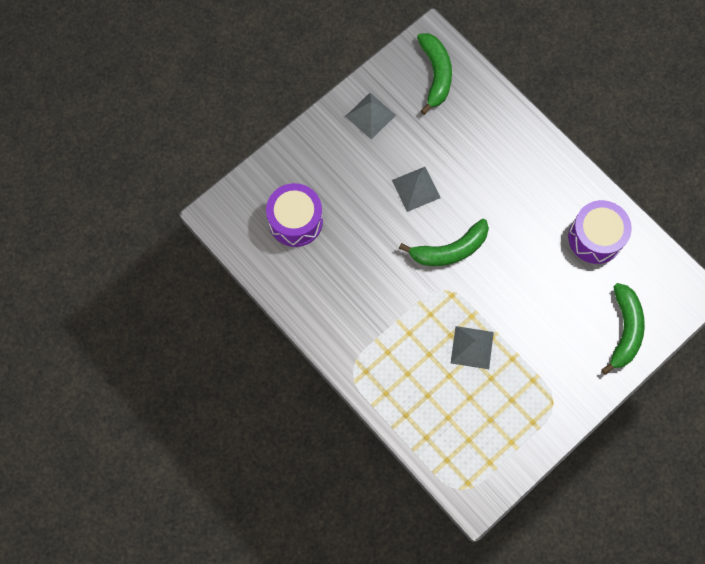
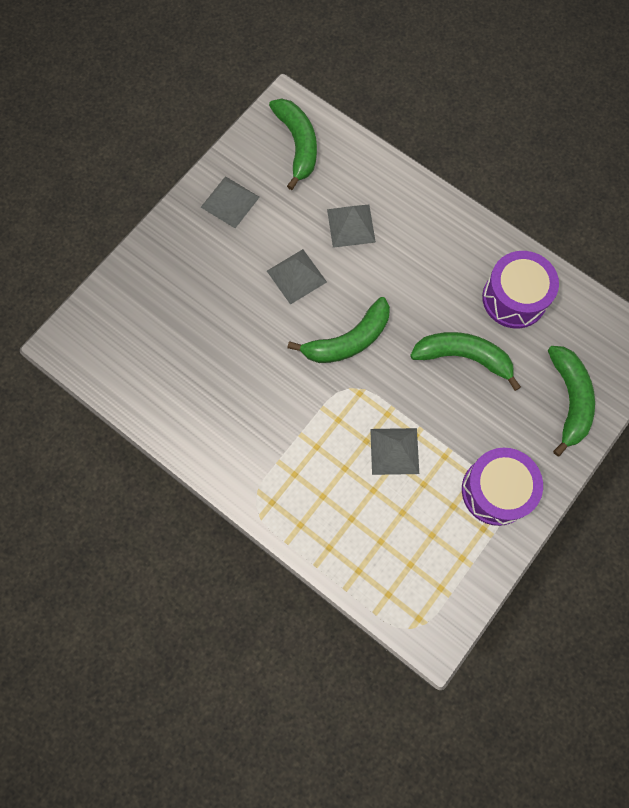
camera: 10 degrees left, 0 degrees up
(295, 221) = (160, 336): purple drum -> purple drum (496, 491)
(469, 152) = (351, 225): none -> grey pyramid
(543, 280) = (463, 357): none -> green banana

